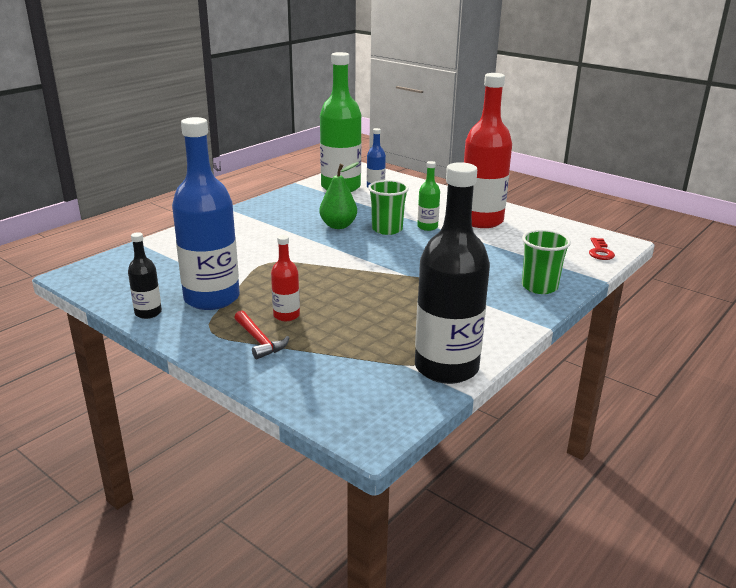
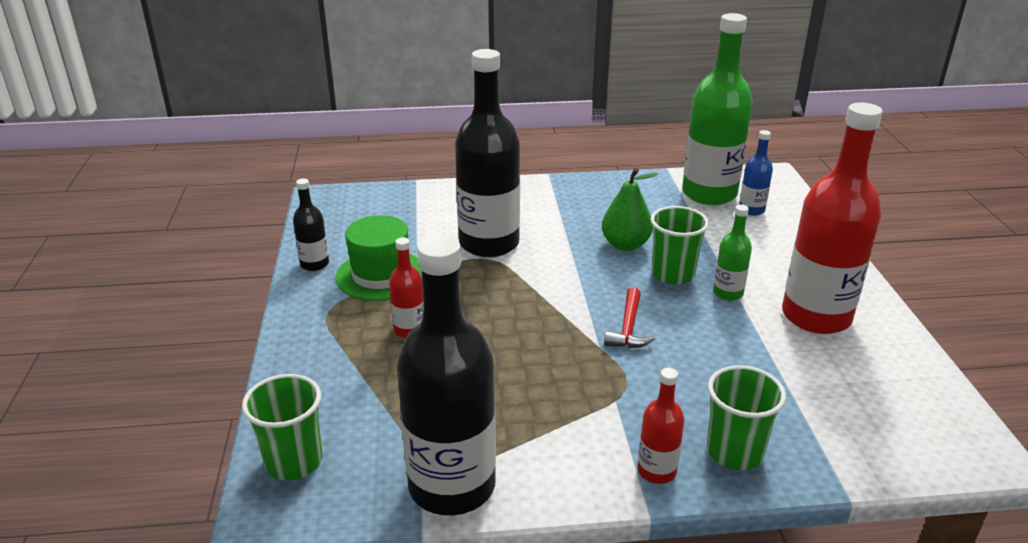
camera: 45 degrees right, 5 degrees up
(211, 298) = (381, 275): blue bottle -> green hat
(255, 255) = (489, 243): none -> black bottle
(259, 341) = (347, 344): red hammer -> red hammer (628, 328)
(340, 408) = (294, 461): none -> green cup
(523, 310) = (656, 471): none -> red bottle
(600, 252) = (922, 450): red key -> none

